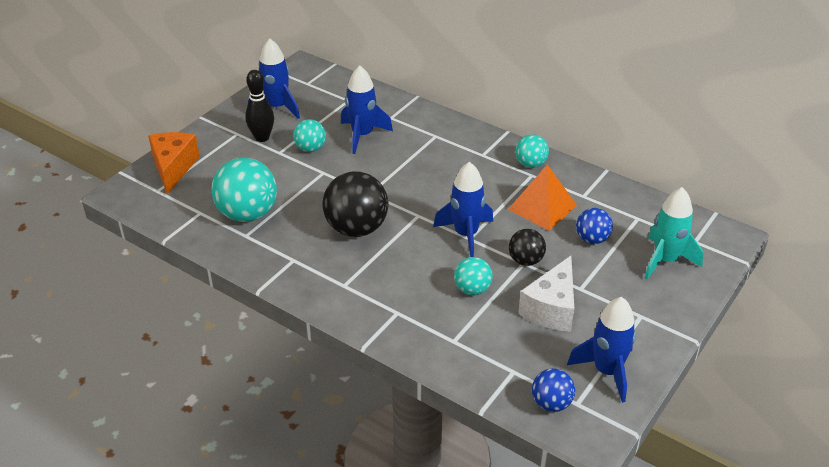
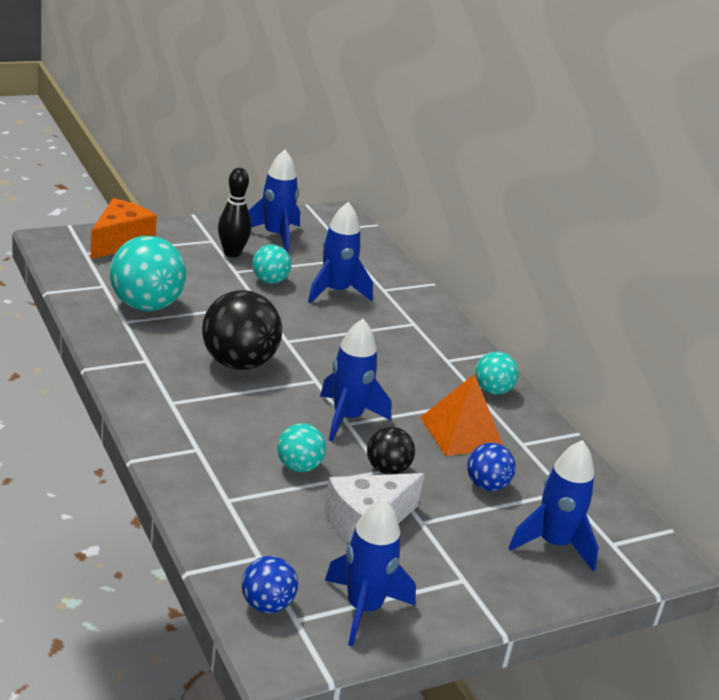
camera: 25 degrees right, 10 degrees down
(665, 260) = (553, 544): turquoise rocket -> blue rocket

